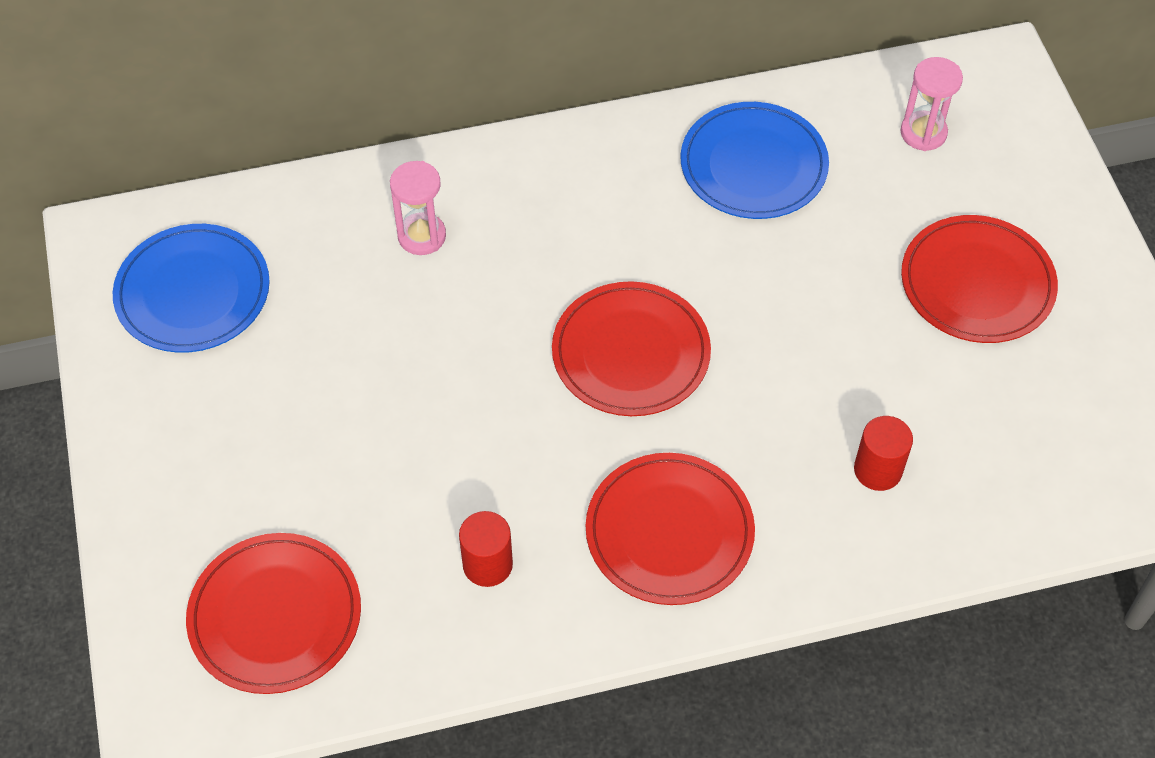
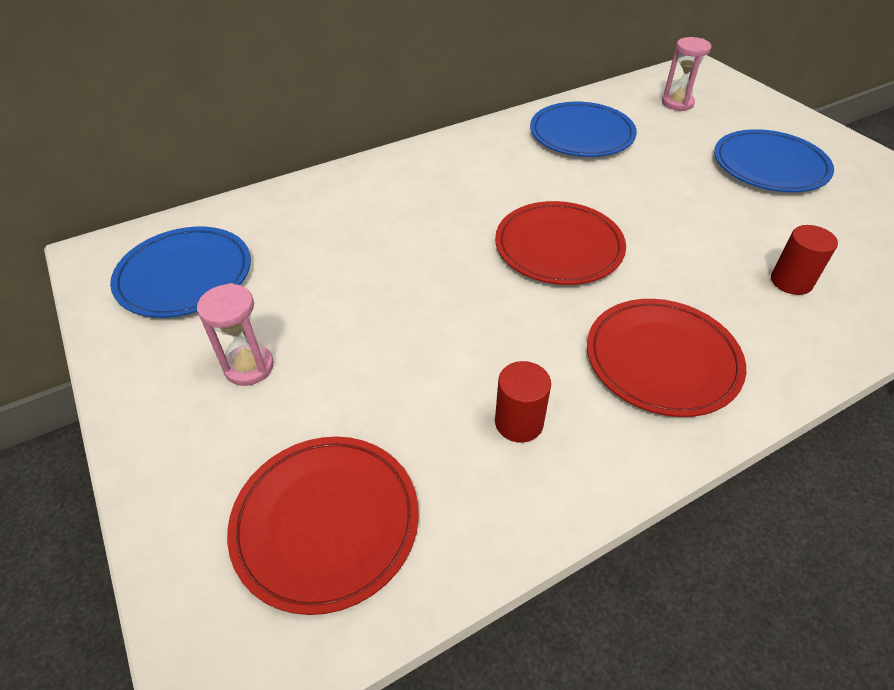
camera: 15 degrees left, 10 degrees down
(422, 236) = (365, 208): pink hourglass -> pink hourglass (249, 367)
(977, 283) = (770, 165): red plate -> blue plate

